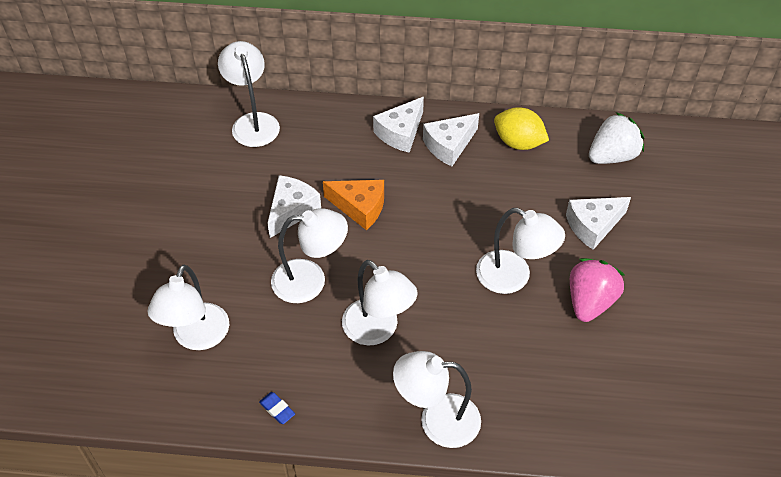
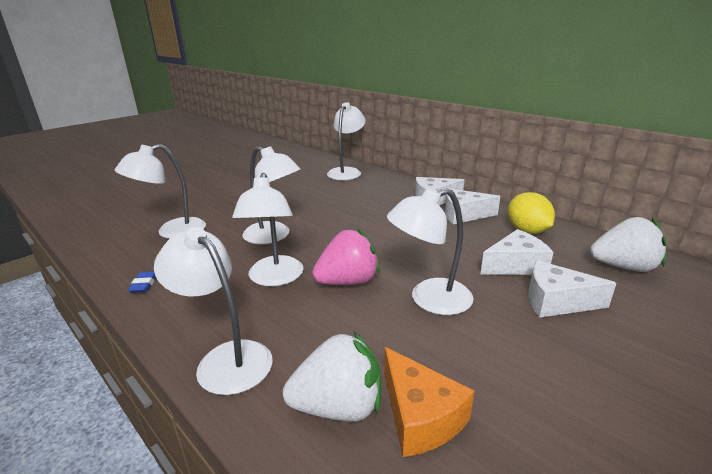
camera: 40 degrees right, 25 degrees down
(291, 210) = (313, 206): white cheese -> white cheese (515, 265)
(360, 207) = (357, 219): orange cheese -> orange cheese (420, 416)
(513, 277) = (429, 300): white lamp -> white lamp turned 90 degrees clockwise
(540, 400) = (338, 406): none -> white strawberry
(590, 302) = (494, 354): pink strawberry -> pink strawberry (348, 282)

